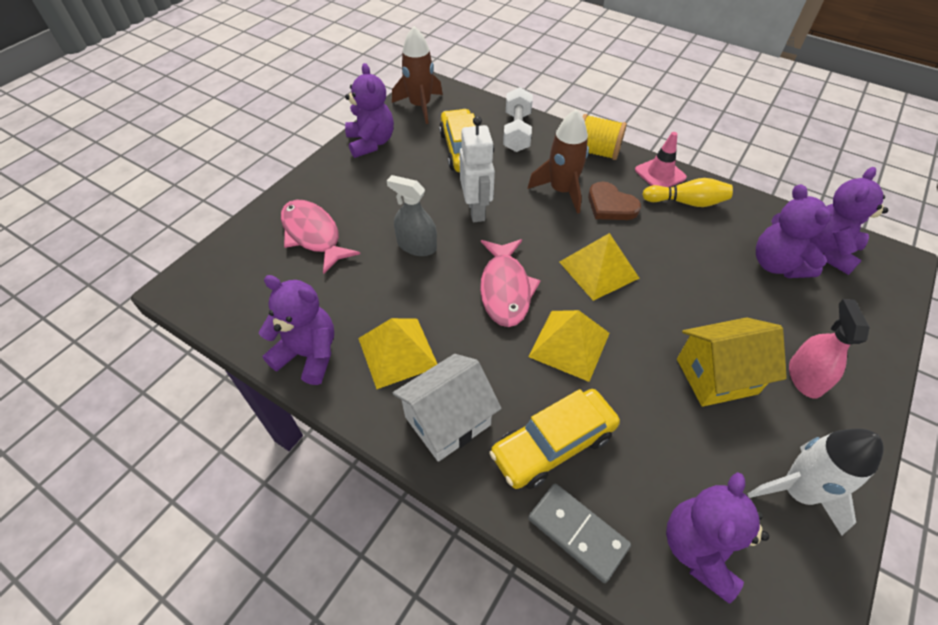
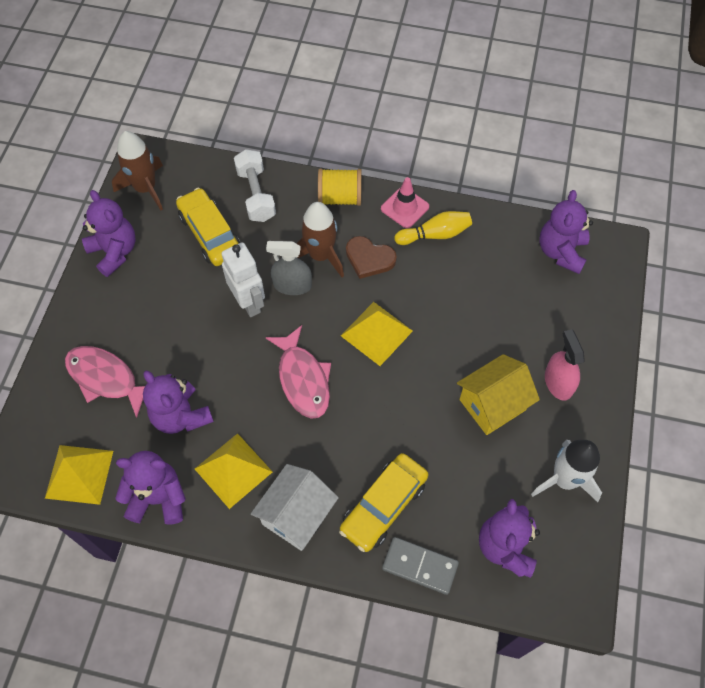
camera: 20 degrees left, 10 degrees up
(417, 246) = (208, 359): grey spray bottle -> grey spray bottle (292, 285)
(569, 344) = (372, 415): yellow pyramid -> yellow pyramid (79, 474)
(777, 264) = (522, 280): purple teddy bear -> purple teddy bear (181, 416)

